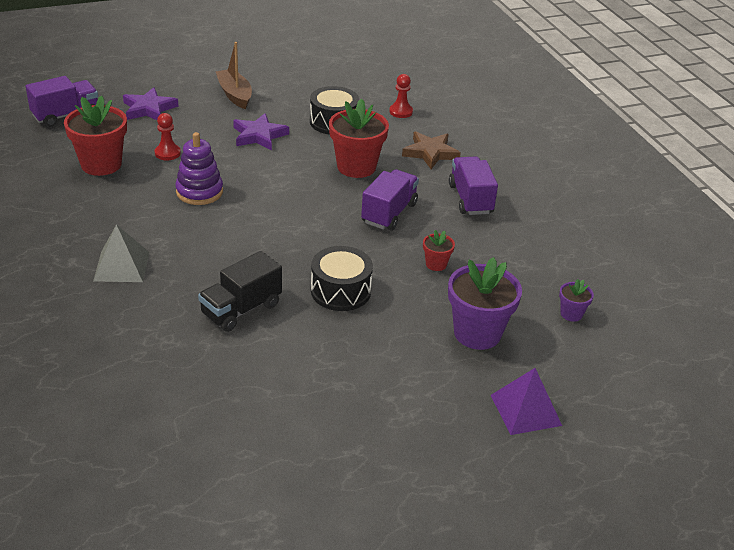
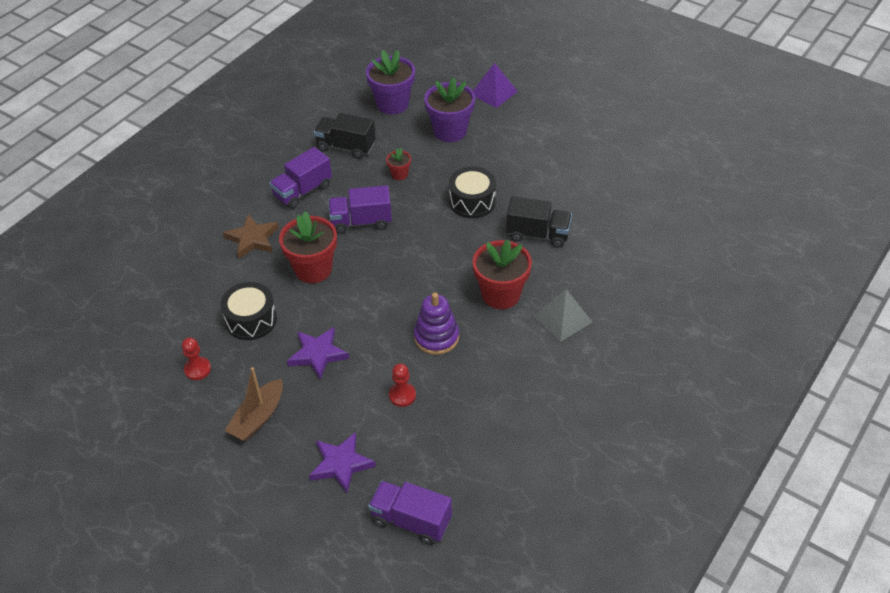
camera: 120 degrees left, 10 degrees up
(101, 164) = (461, 427): red flower pot -> red flower pot (501, 294)
(401, 112) = (195, 287): red pawn -> red pawn (197, 369)
(518, 250) = (346, 147): none -> black truck
(571, 314) = (392, 104): purple flower pot -> purple flower pot, size x2.08

